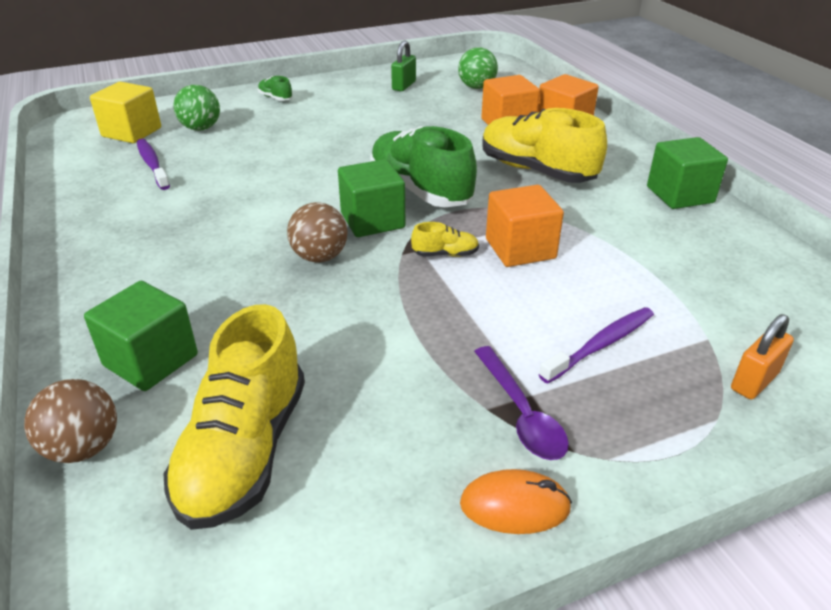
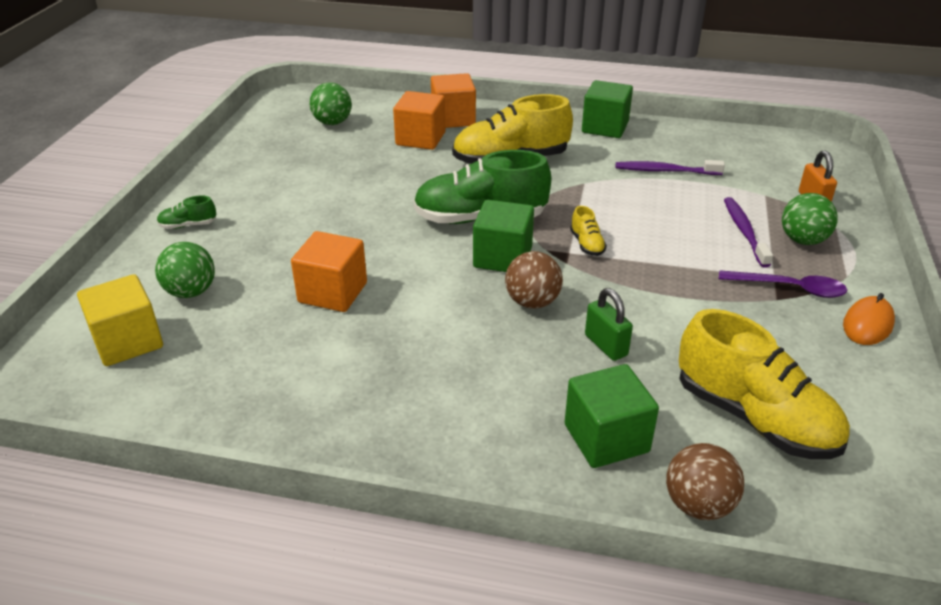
camera: 55 degrees left, 0 degrees up
(152, 164) = (235, 347): purple toothbrush -> purple toothbrush (665, 171)
(404, 86) = (274, 152): green padlock -> green padlock (606, 345)
(445, 254) = (587, 244): yellow shoe -> yellow shoe turned 135 degrees clockwise
(520, 249) = (610, 212): orange cube -> orange cube (333, 292)
(643, 397) = (802, 240): none -> green ball

